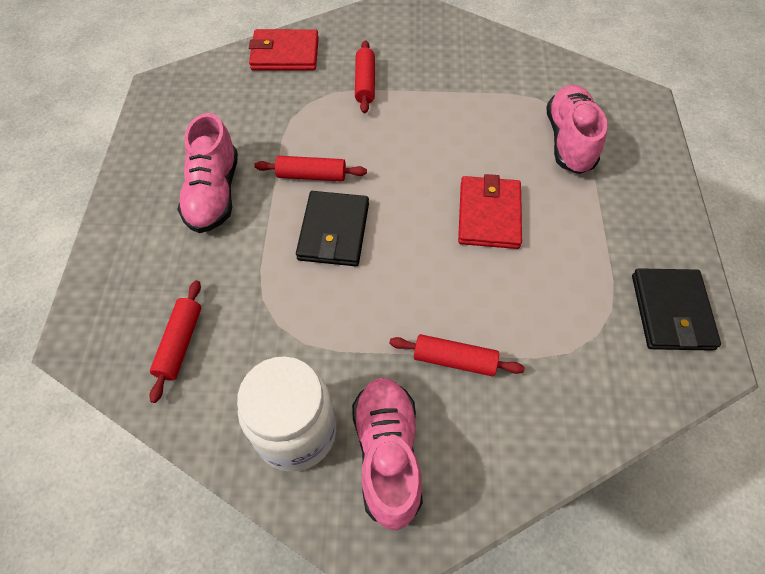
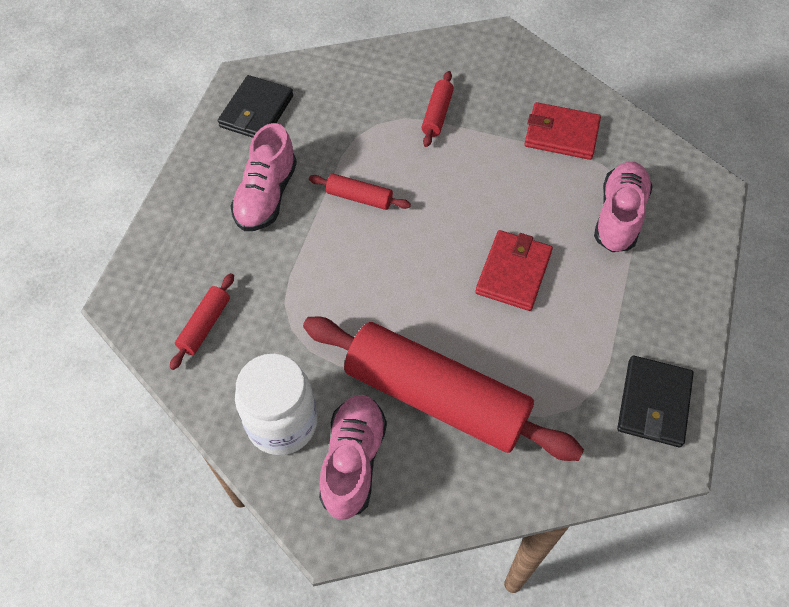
camera: 15 degrees right, 0 degrees up
(285, 54) = (368, 68): red wallet -> red wallet (561, 134)
(334, 231) = (364, 256): black wallet -> black wallet (256, 111)
(454, 360) = (436, 397): red rolling pin -> red rolling pin, size x2.45

